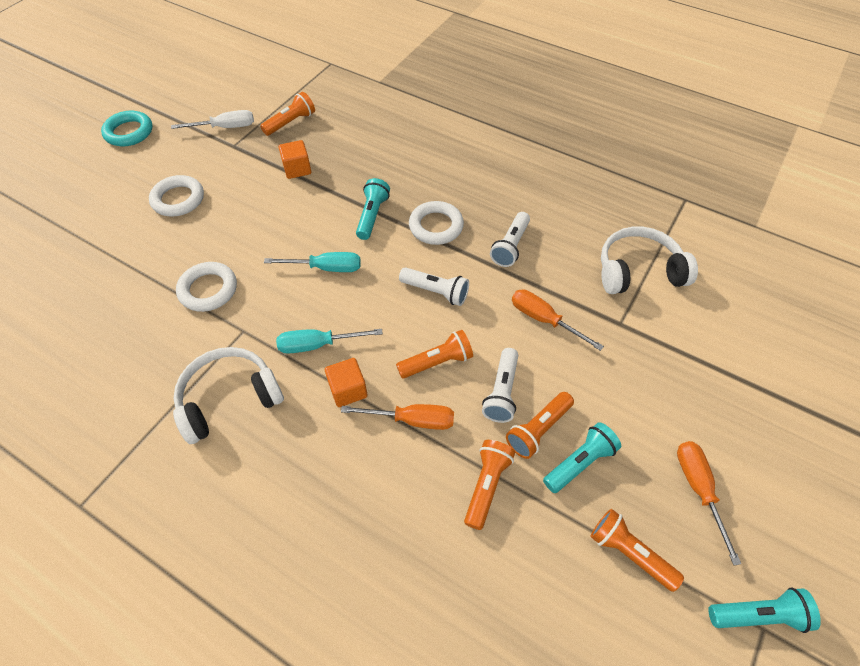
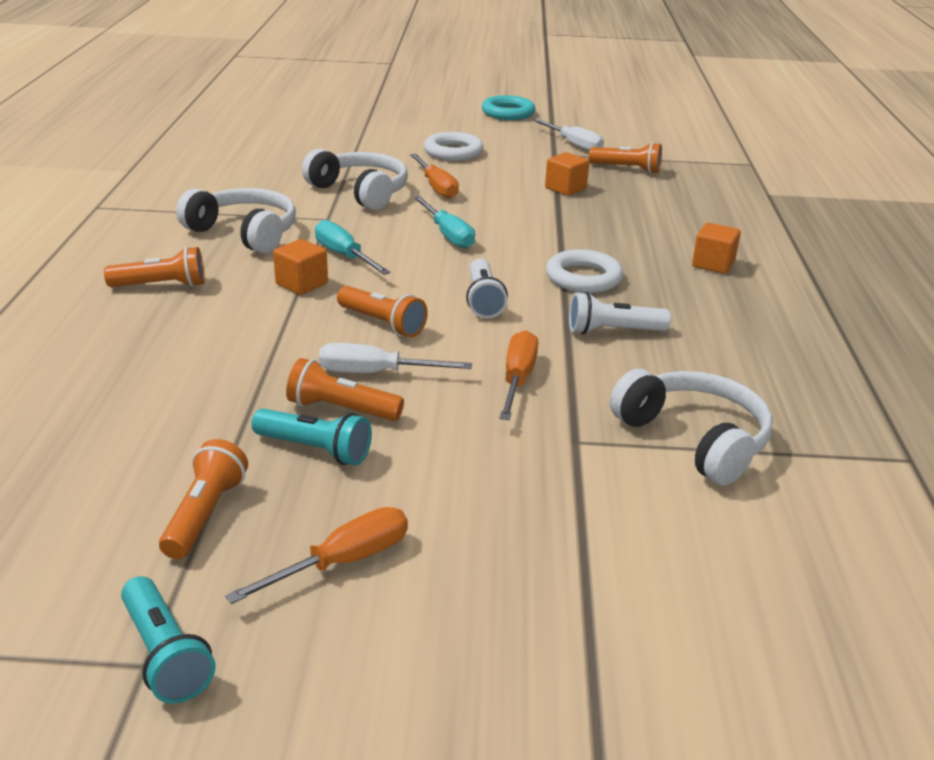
camera: 60 degrees right, 25 degrees down
(208, 290) = (360, 192): white ring -> white headphones
(372, 215) = (551, 240): turquoise flashlight -> none
(412, 420) = (292, 327): orange screwdriver -> orange screwdriver (436, 187)
(455, 158) = (713, 264): none -> orange cube
(486, 485) = (238, 390): orange flashlight -> orange flashlight (162, 285)
(502, 392) = (376, 373): white flashlight -> white screwdriver

